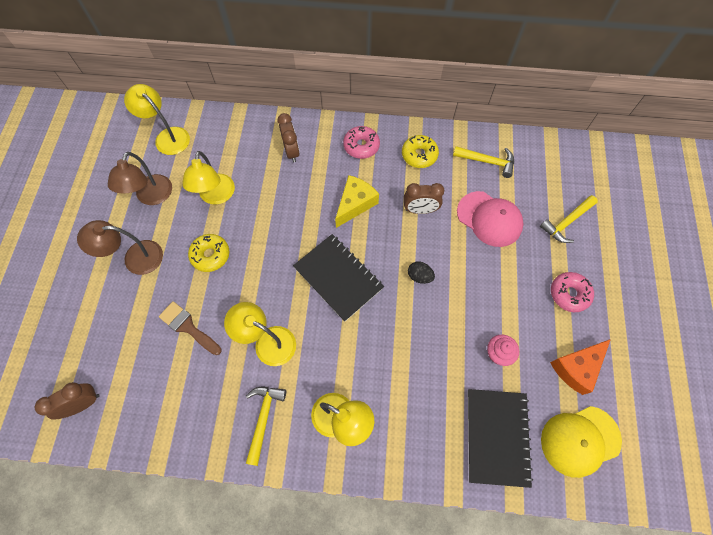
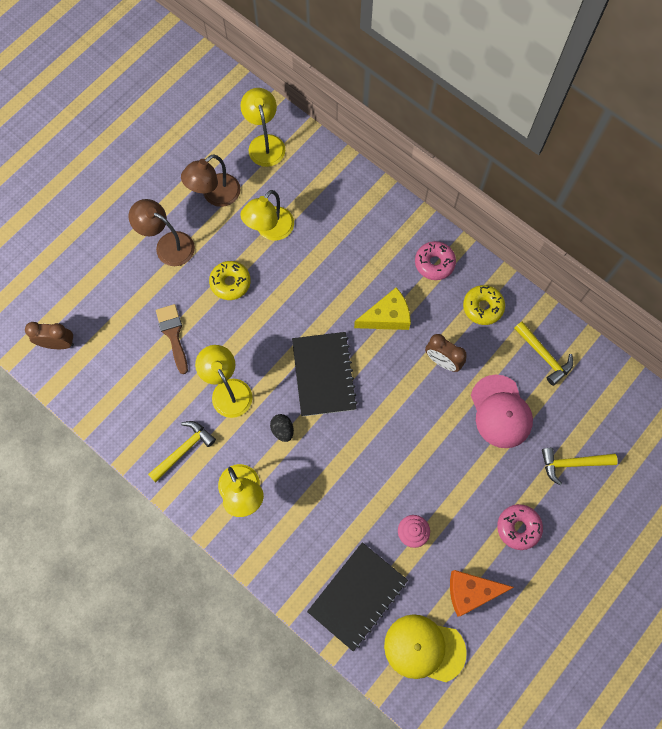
camera: 35 degrees right, 5 degrees up
(291, 151) = (366, 228): brown clock -> none
(419, 276) = (395, 421): black egg -> black egg (282, 430)

